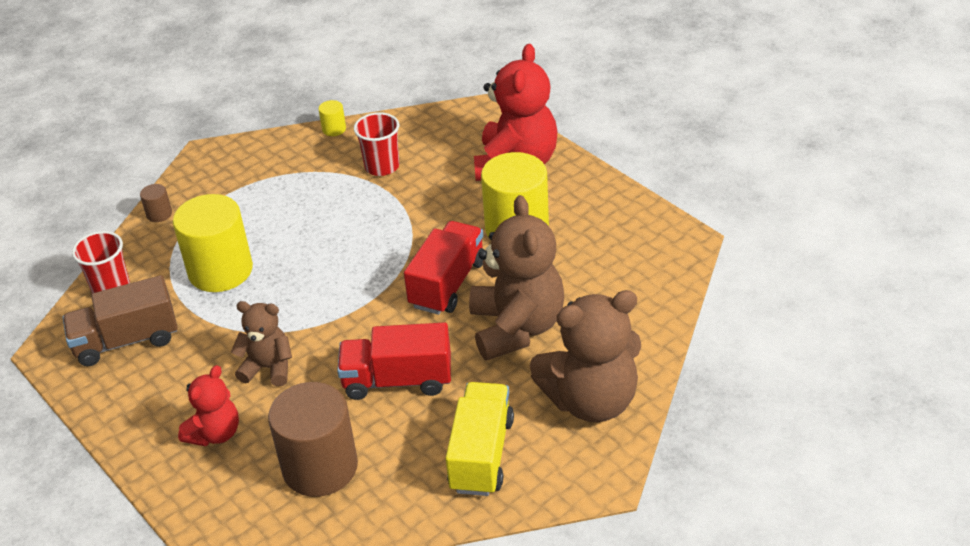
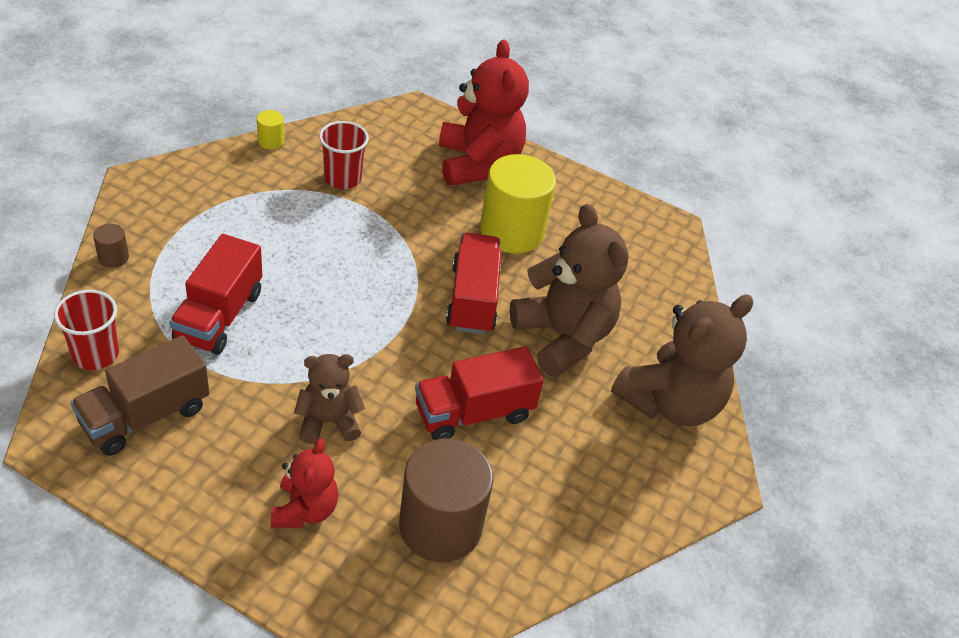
camera: 30 degrees left, 5 degrees up
(220, 271) = (219, 316): yellow cylinder -> red truck
(481, 455) = (596, 479): yellow truck -> none

